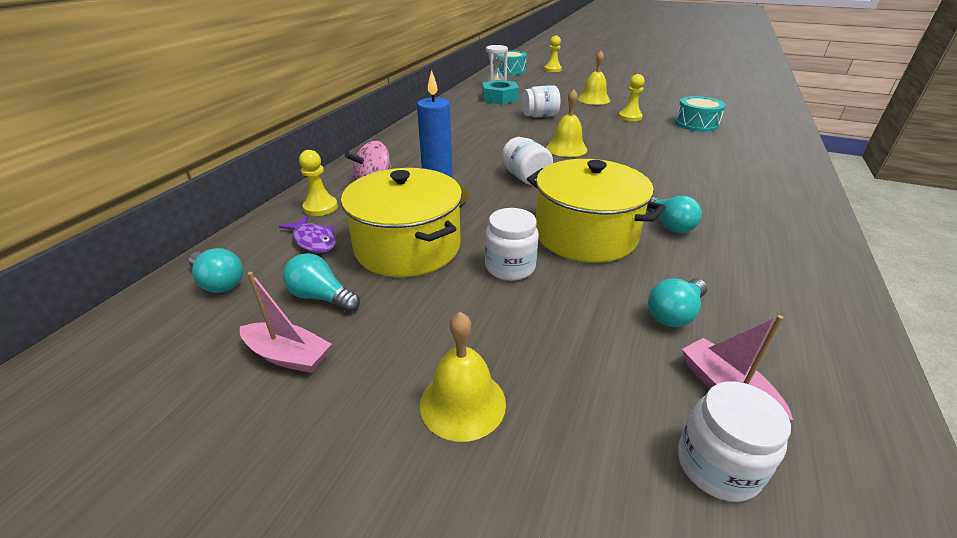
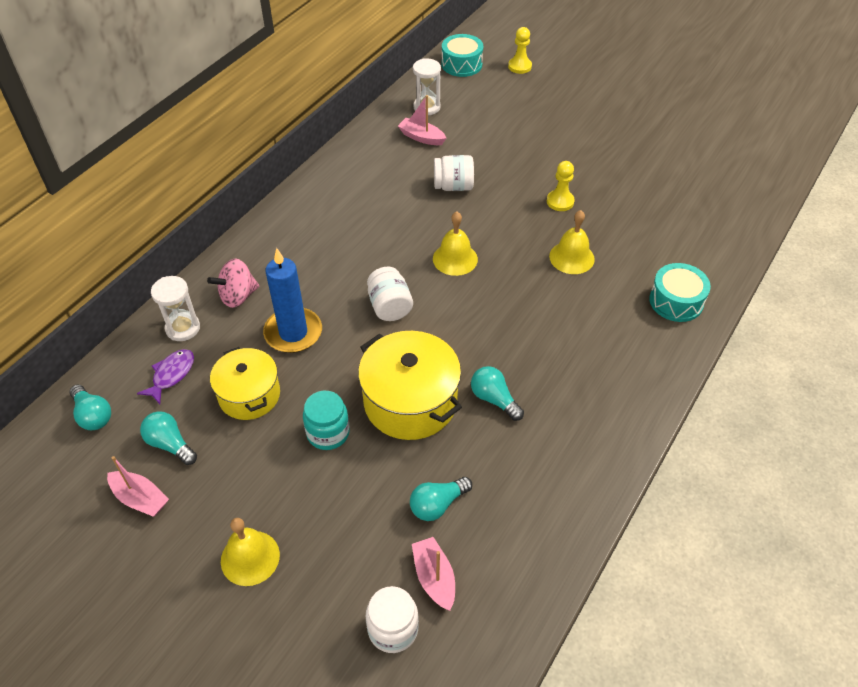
camera: 10 degrees right, 15 degrees up
(314, 240) = (171, 375): purple fish -> purple fish turned 120 degrees counterclockwise
(320, 207) = (183, 328): yellow pawn -> white hourglass
(407, 247) = (249, 395): yellow pot -> yellow pot, size x0.67
(500, 98) = (421, 137): turquoise nut -> pink boat
(510, 267) = (328, 433): white jar -> turquoise jar
(593, 99) = (537, 154): yellow bell -> yellow bell (571, 257)
(668, 225) = (494, 399): turquoise light bulb -> turquoise light bulb turned 150 degrees clockwise
(696, 124) = (631, 227): turquoise drum -> turquoise drum (676, 301)

